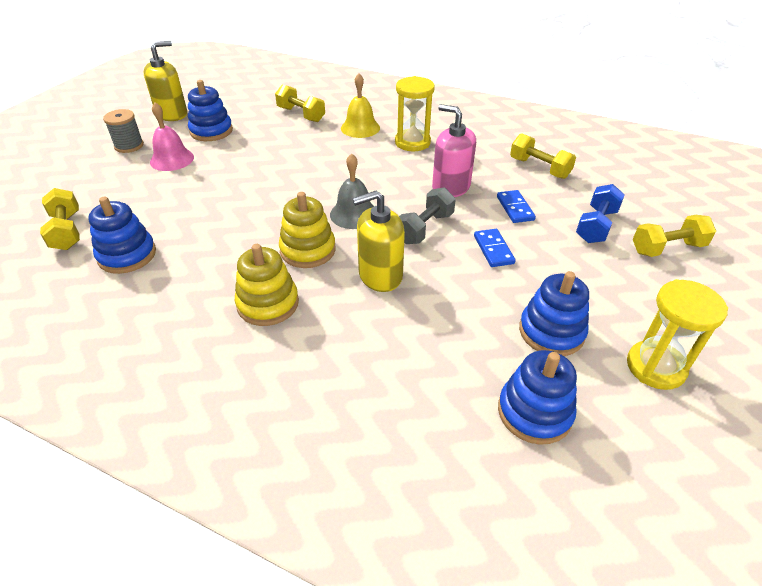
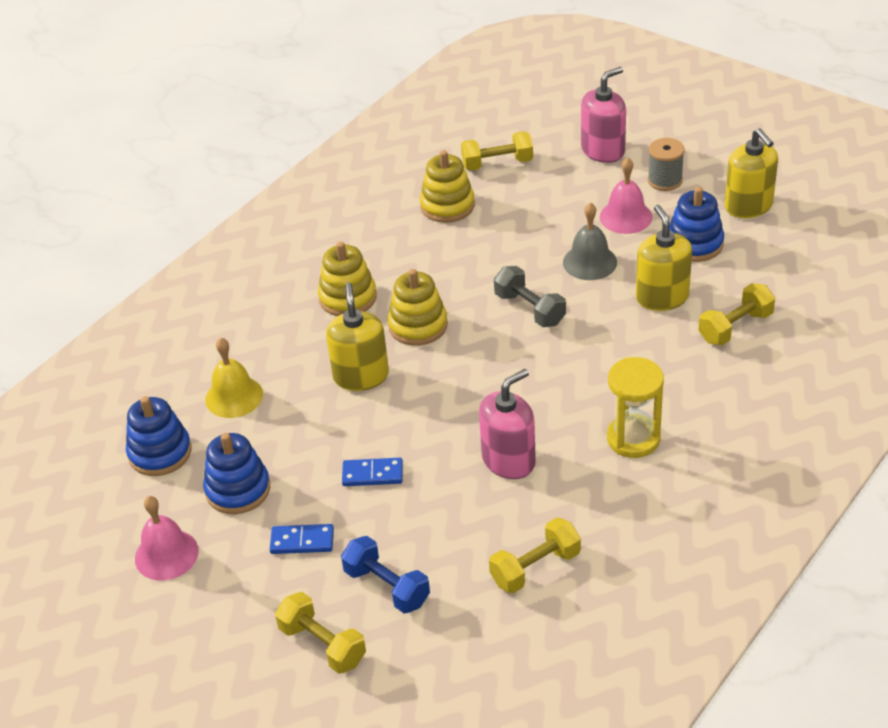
camera: 105 degrees right, 0 degrees up
(74, 175) = (603, 150): none -> pink soap dispenser
(127, 255) = (447, 206): blue stacking toy -> yellow stacking toy
(270, 140) = (662, 297): none -> yellow soap dispenser
(354, 214) = (473, 364): grey bell -> grey bell (590, 262)
(360, 128) = (686, 387): yellow bell -> yellow bell (234, 396)
(425, 228) = (429, 422): grey dumbbell -> grey dumbbell (529, 309)
(515, 208) = (445, 514): blue domino -> blue domino (302, 541)
(655, 367) = (166, 554): yellow hourglass -> pink bell
(667, 248) = (322, 644): yellow dumbbell -> yellow dumbbell turned 45 degrees counterclockwise

